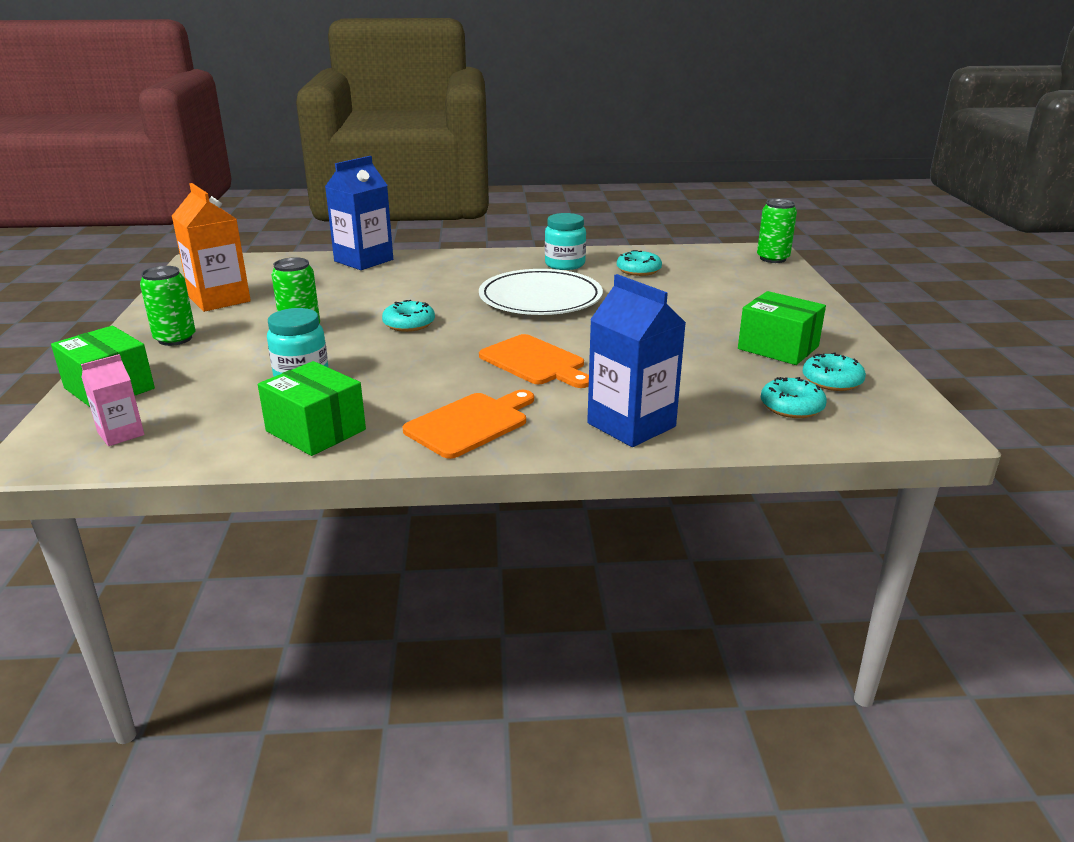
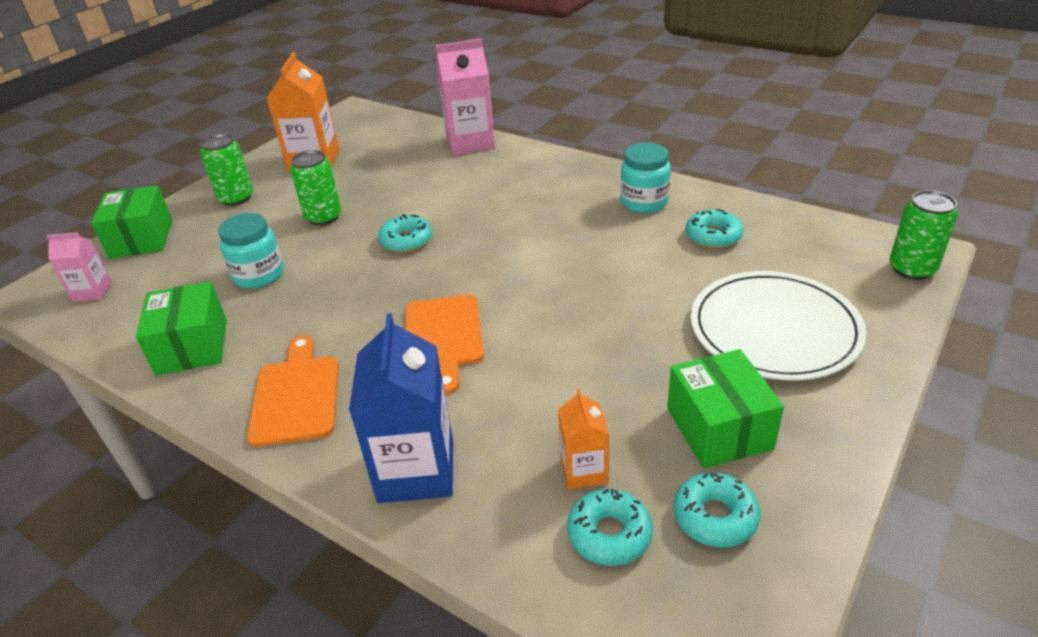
camera: 40 degrees right, 10 degrees up
(363, 260) = (470, 143): blue carton -> pink carton
(470, 423) = (296, 395): orange cutting board -> orange cutting board turned 90 degrees counterclockwise
(540, 298) = (559, 246): white plate -> white plate (774, 329)
(735, 388) = (584, 471): none -> orange carton

